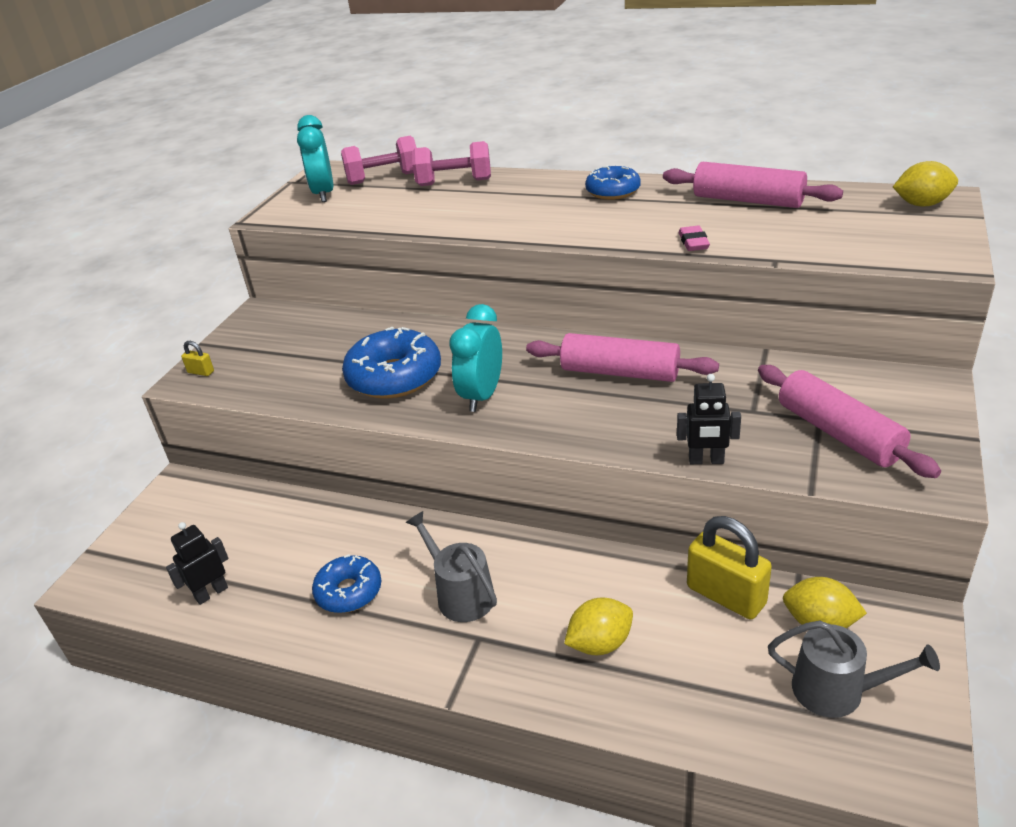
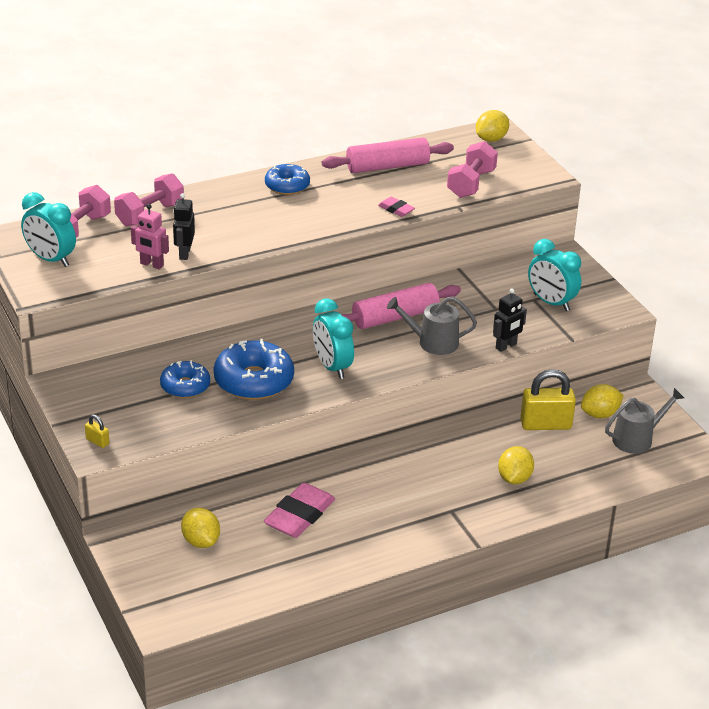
camera: 50 degrees left, 0 degrees up
(201, 372) = (97, 441): yellow padlock -> yellow padlock turned 60 degrees clockwise
(211, 593) = (261, 580): black robot -> black robot (184, 253)
(228, 521) = (201, 541): none -> yellow lemon
(334, 547) = (299, 516): none -> pink eraser
(349, 591) = (346, 531): blue donut -> blue donut (185, 386)
(385, 221) = (151, 265): none -> pink robot
(461, 594) = (413, 497): grey watering can -> grey watering can (433, 342)
(827, 242) = (471, 184): none -> pink dumbbell
(838, 433) = (551, 302): pink rolling pin -> turquoise clock

